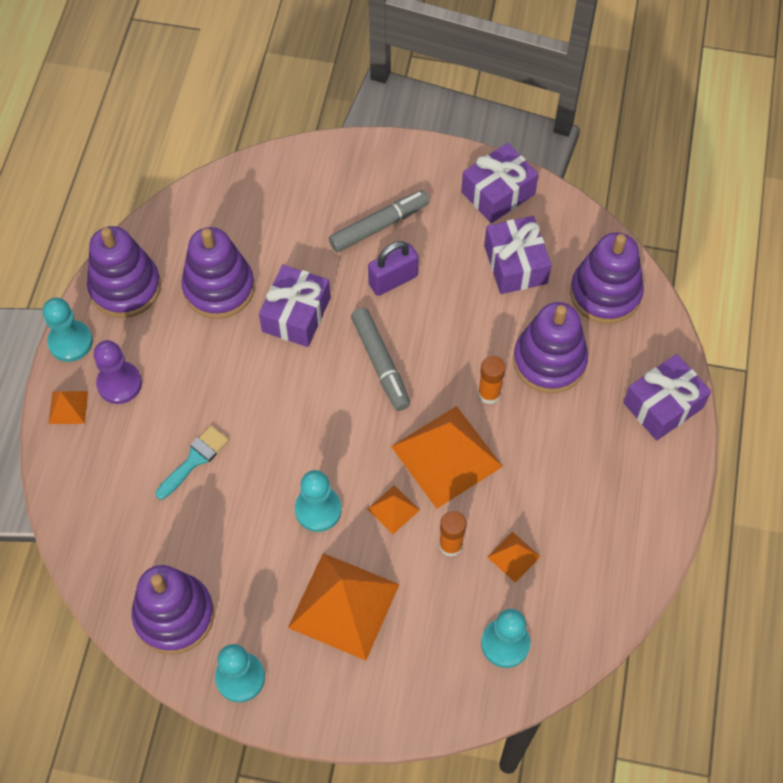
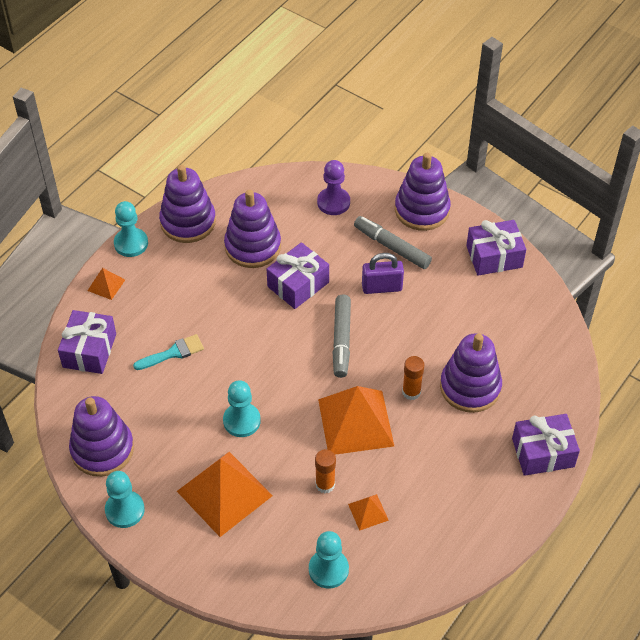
camera: 25 degrees right, 10 degrees down
(119, 383) = (149, 283): purple pawn -> purple pawn (333, 202)
(379, 226) = (392, 247): grey marker -> grey marker turned 135 degrees counterclockwise
(393, 509) = (296, 442): orange pyramid -> none
(515, 264) = (480, 310): purple gift -> purple gift (89, 350)
(605, 293) = (540, 356): purple stacking toy -> purple stacking toy (422, 210)

